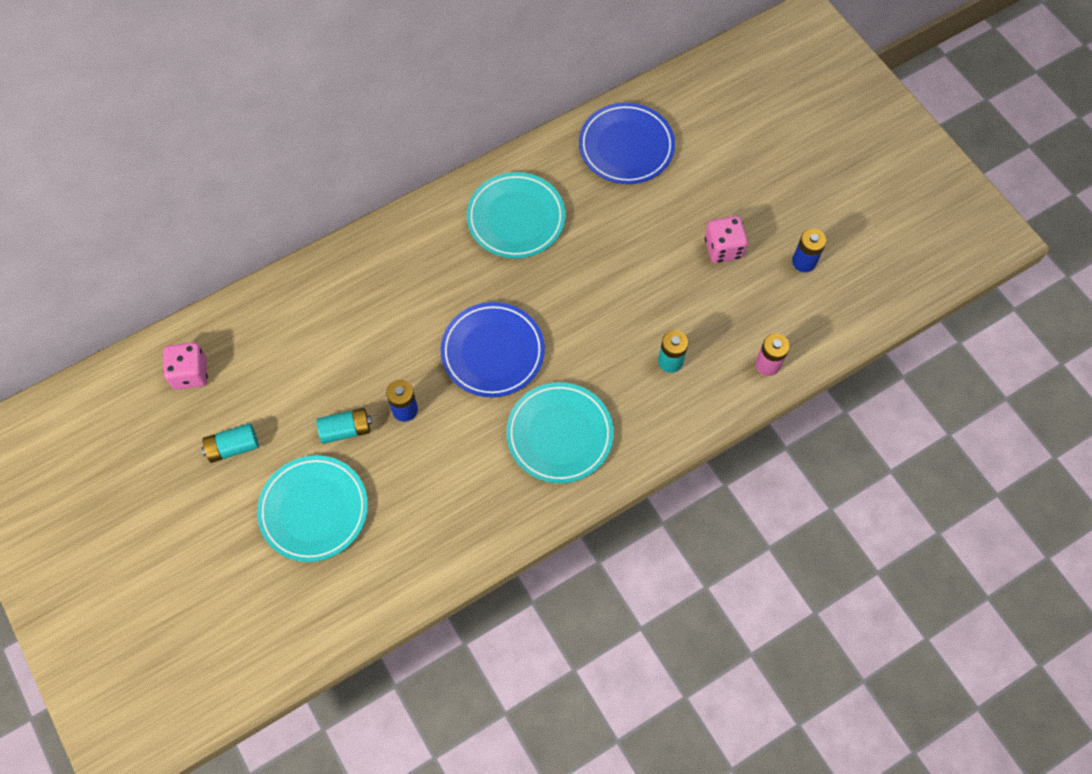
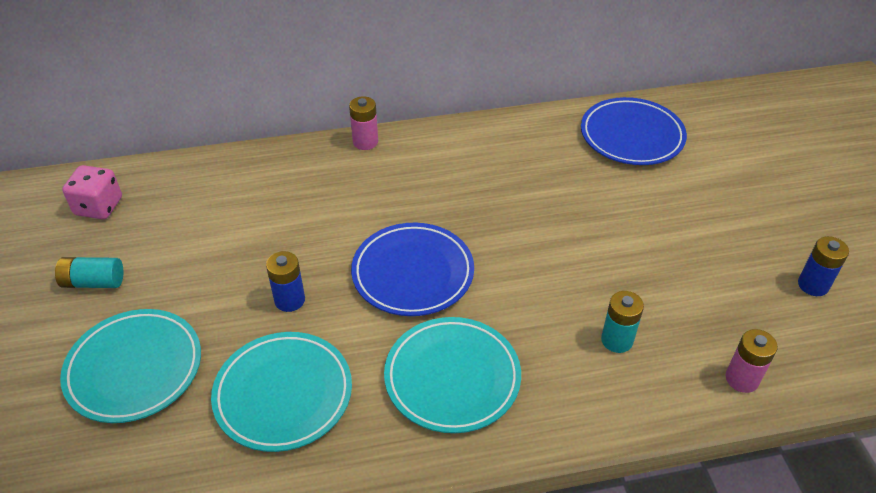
camera: 20 degrees right, 20 degrees down
(346, 430) = (216, 300): turquoise battery -> none
(393, 226) = (365, 142): none -> pink battery
(516, 218) = (491, 165): turquoise plate -> turquoise plate (283, 394)
(723, 248) = (715, 247): pink dice -> none

